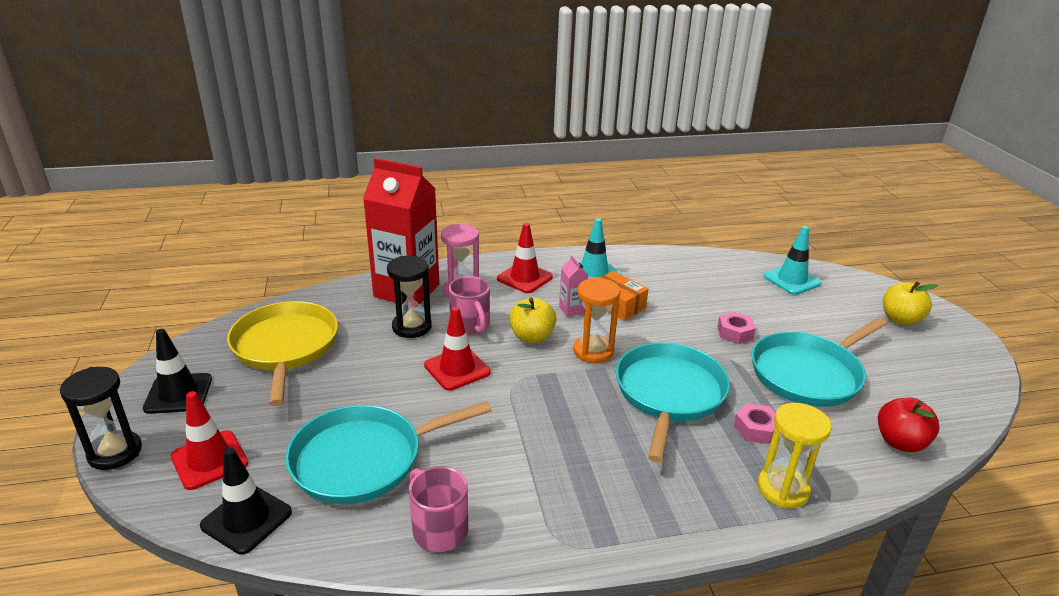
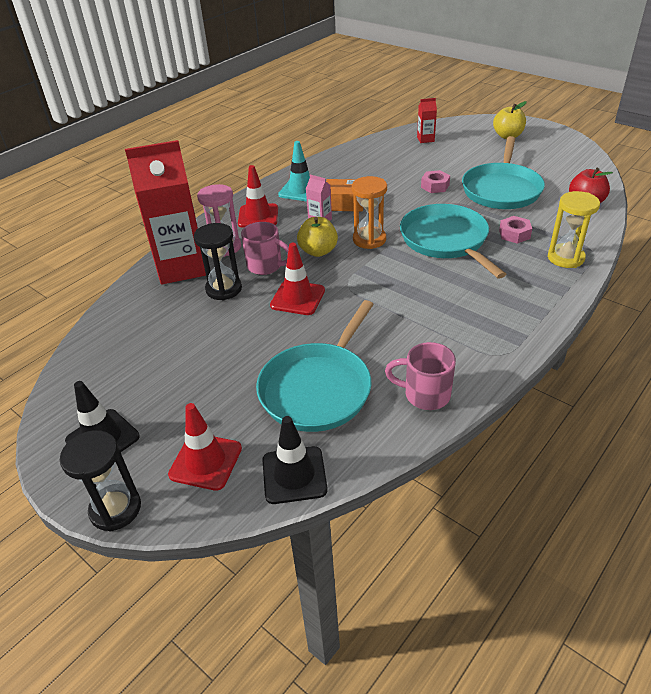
camera: 35 degrees left, 10 degrees up
(285, 347) = (143, 356): yellow pan -> none
(792, 280) = (425, 139): turquoise traffic cone -> red carton

